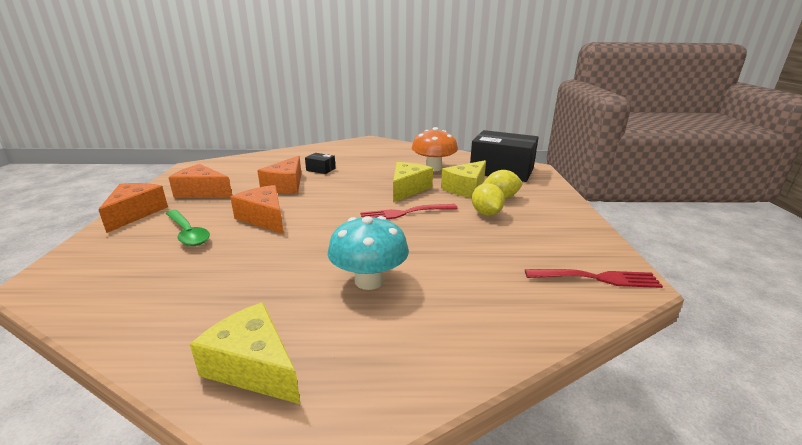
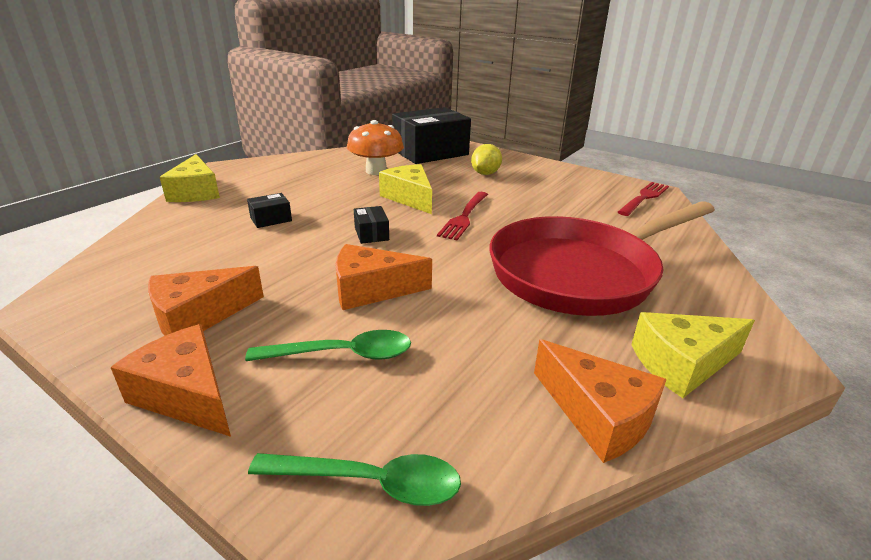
camera: 55 degrees left, 5 degrees up
(75, 276) = (370, 482): none -> green spoon
(286, 185) = (287, 252): orange cheese -> orange cheese (598, 415)
(337, 196) = (371, 234): none -> black box
(369, 281) = (580, 273): turquoise mushroom -> red pan
(466, 188) = (447, 177): yellow cheese -> yellow cheese (196, 192)
(486, 213) = (508, 189): yellow lemon -> none

